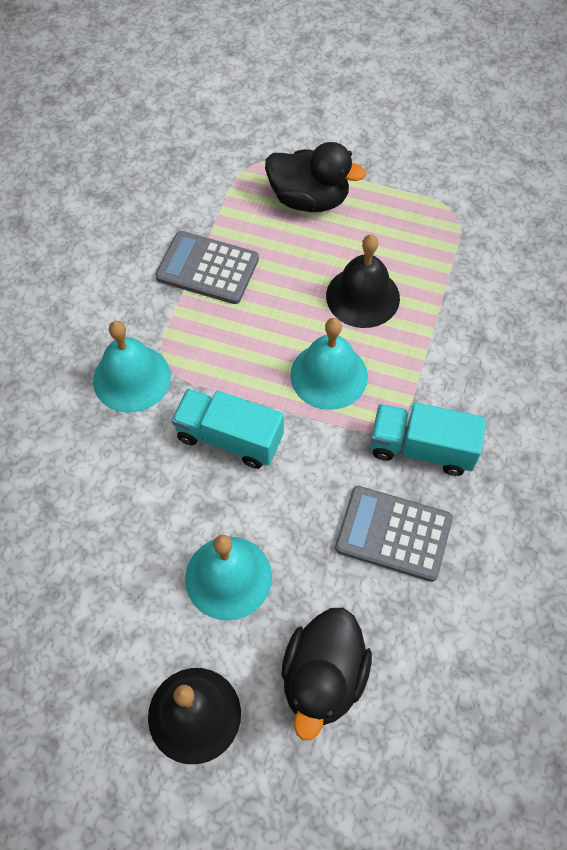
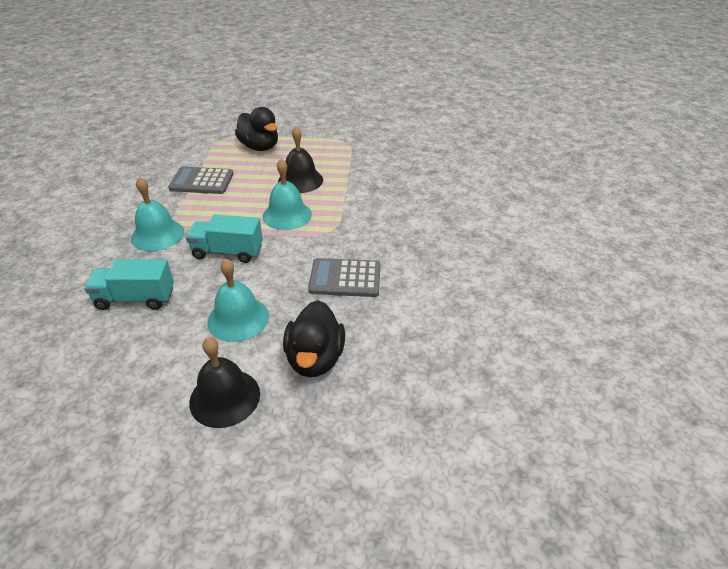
camera: 15 degrees left, 20 degrees down
(309, 199) = (260, 147): black duck -> black duck turned 45 degrees clockwise
(422, 448) = (353, 237): turquoise truck -> turquoise truck (135, 298)

